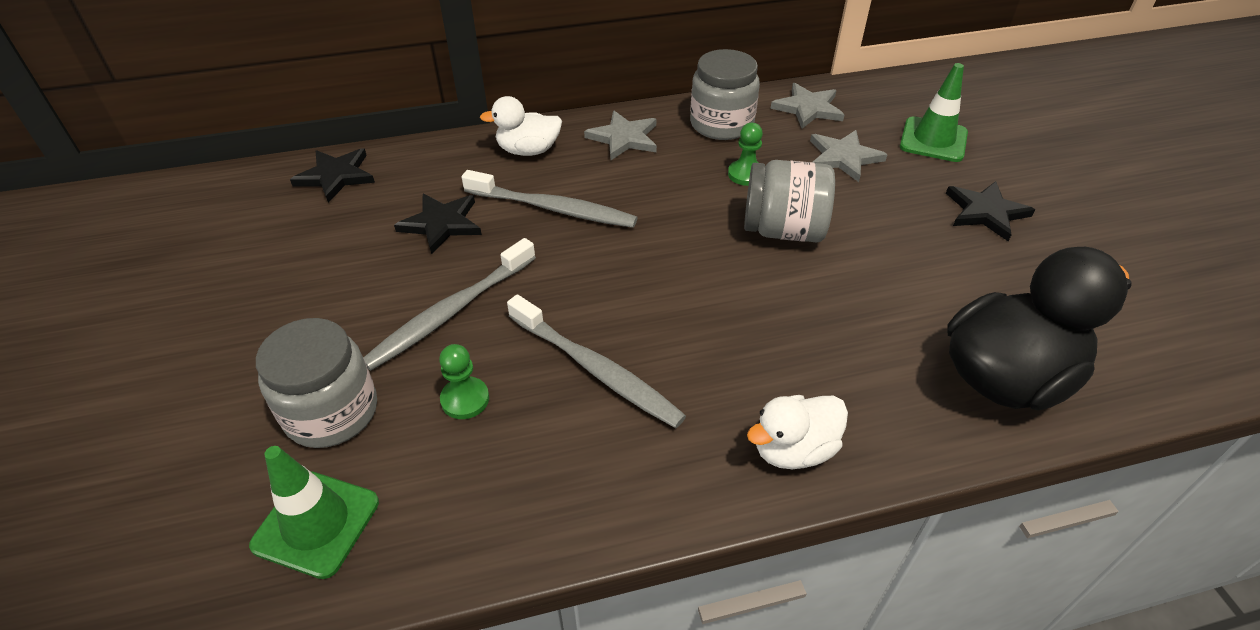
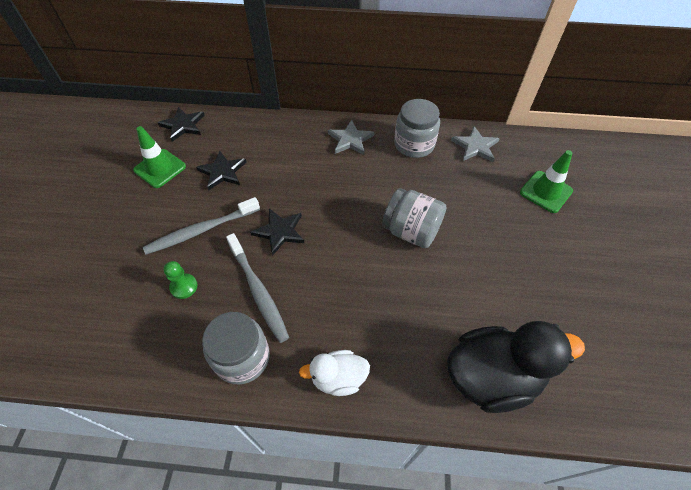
camera: 20 degrees right, 10 degrees up
(316, 523) = (84, 333): green traffic cone -> green traffic cone (160, 168)
(331, 412) = (118, 272): grey jar -> grey jar (242, 357)
(528, 150) = (291, 134): white duck -> none
(553, 208) = (286, 178): grey toothbrush -> none
(745, 174) = (409, 185): green pawn -> none
(843, 157) = (478, 189): grey star -> none
(986, 212) = (549, 256): black star -> black star (280, 232)

